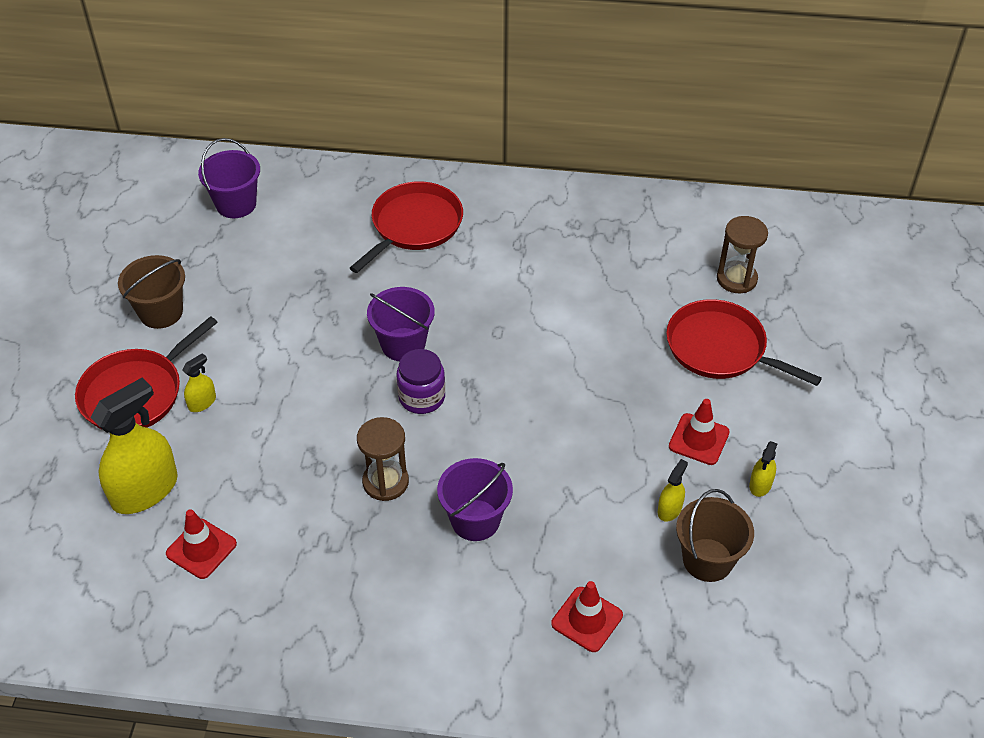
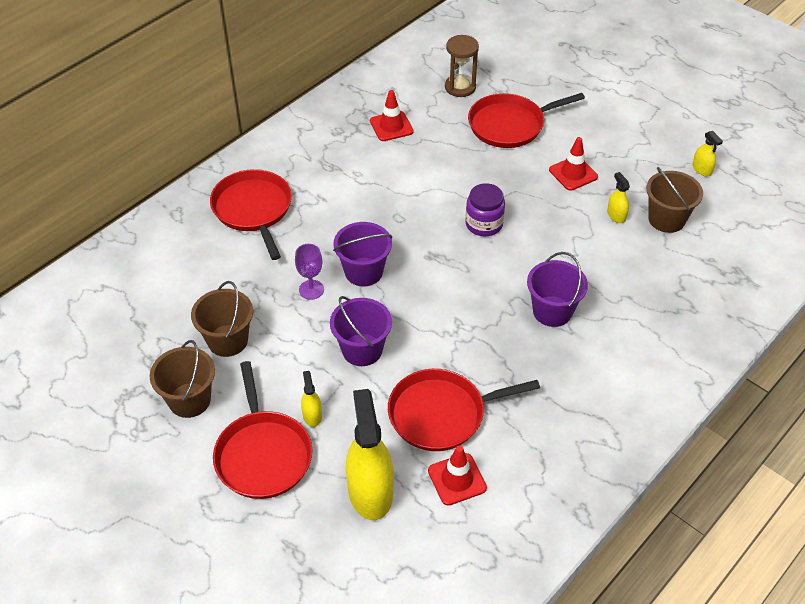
camera: 55 degrees left, 0 degrees up
(236, 204) = (118, 299): purple bucket -> purple bucket (362, 350)
(244, 298) = (227, 340): none -> brown bucket
(271, 496) = (441, 414): none -> red pan
(349, 320) = (311, 289): none -> purple goblet
(385, 482) = (481, 342): brown hourglass -> none
(422, 397) = (422, 286): purple jar -> purple jar (484, 224)
(587, 619) = (671, 297): red traffic cone -> red traffic cone (391, 126)
(760, 484) = (629, 167): yellow spray bottle -> yellow spray bottle (702, 169)

